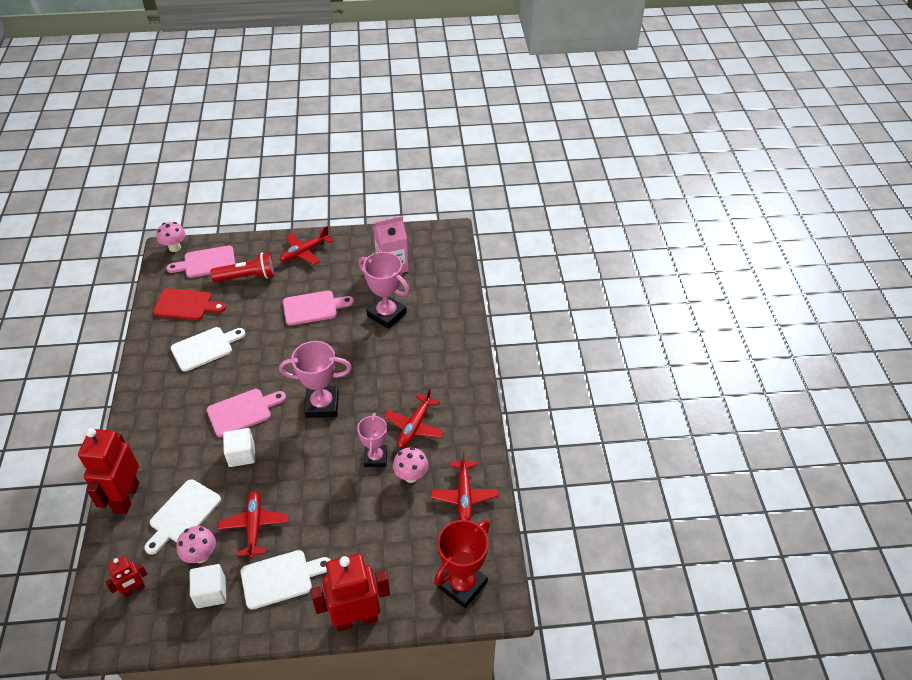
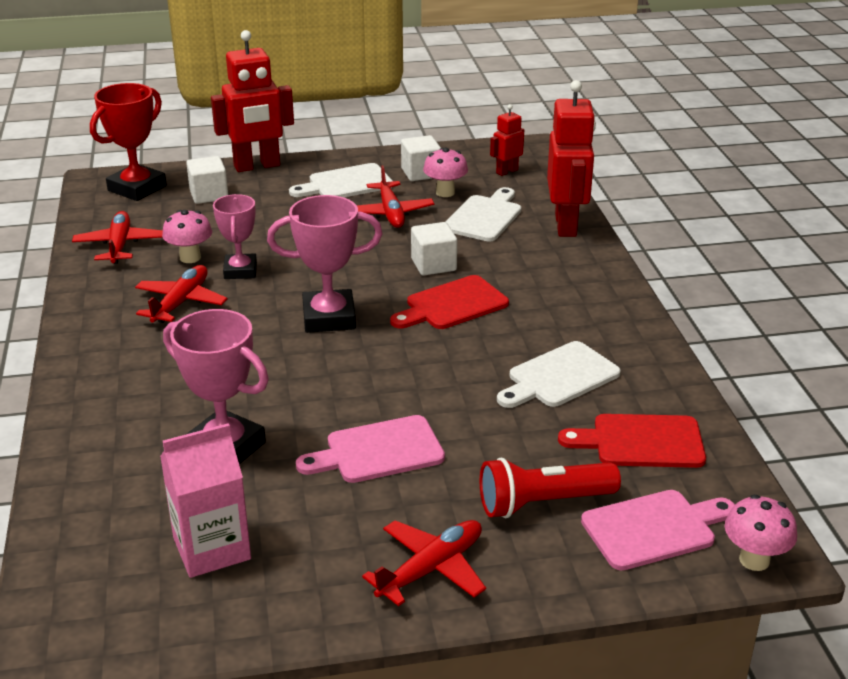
camera: 175 degrees right, 15 degrees down
(242, 412) = (452, 305): pink cutting board -> red cutting board
(399, 567) = (209, 195): none -> white cube

